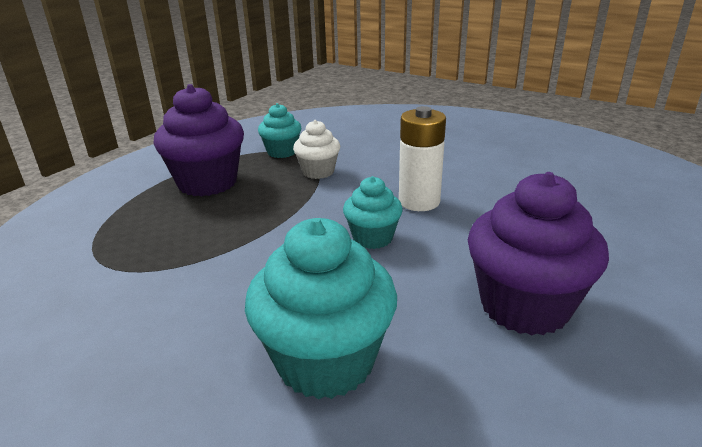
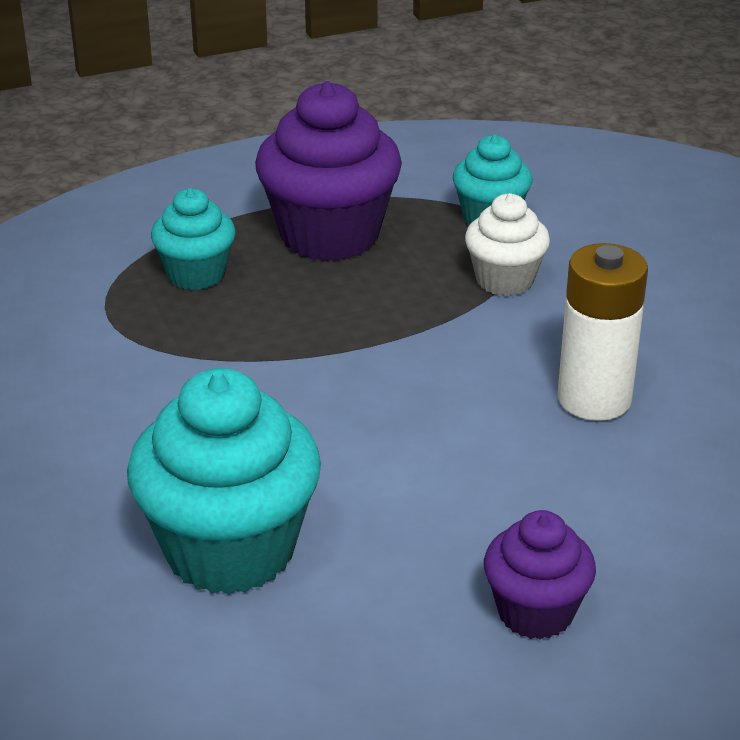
camera: 35 degrees right, 5 degrees up
(372, 238) = (456, 426): turquoise cupcake -> turquoise cupcake (196, 274)
(524, 306) = (535, 612): purple cupcake -> purple cupcake, size x0.56

